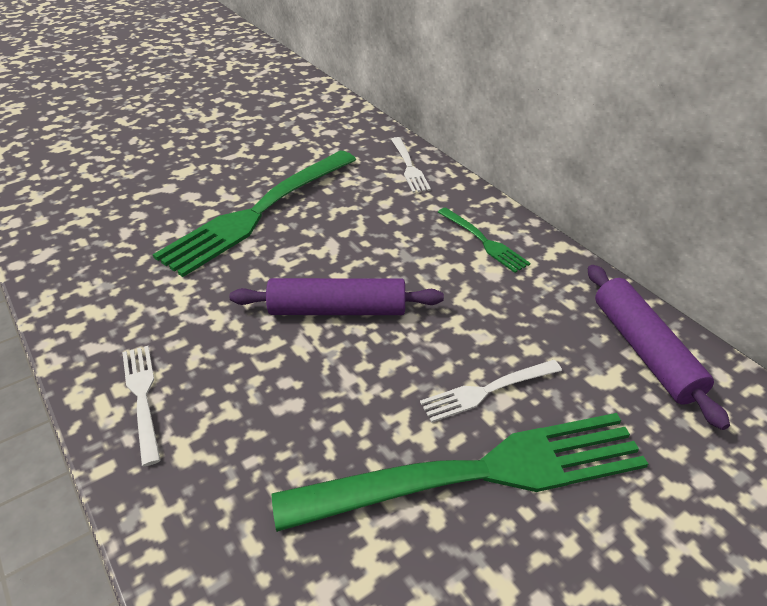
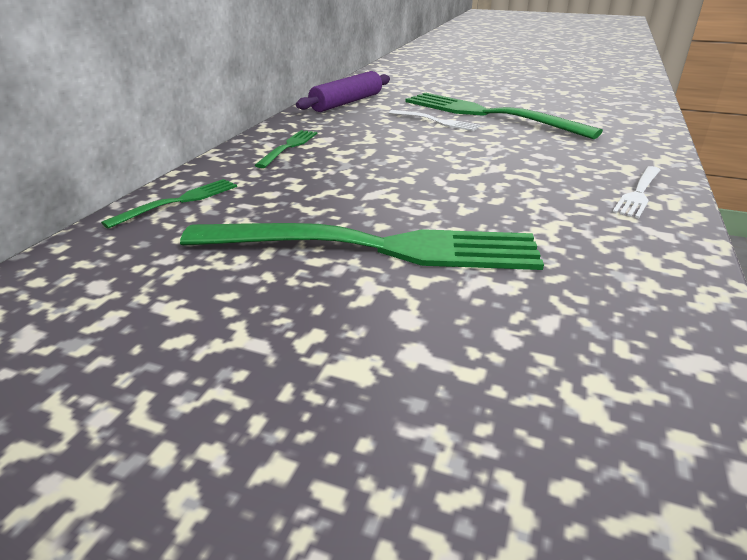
camera: 125 degrees left, 10 degrees down
(337, 310) = (446, 167): purple rolling pin -> none
(409, 166) = (178, 202): white fork -> green fork

